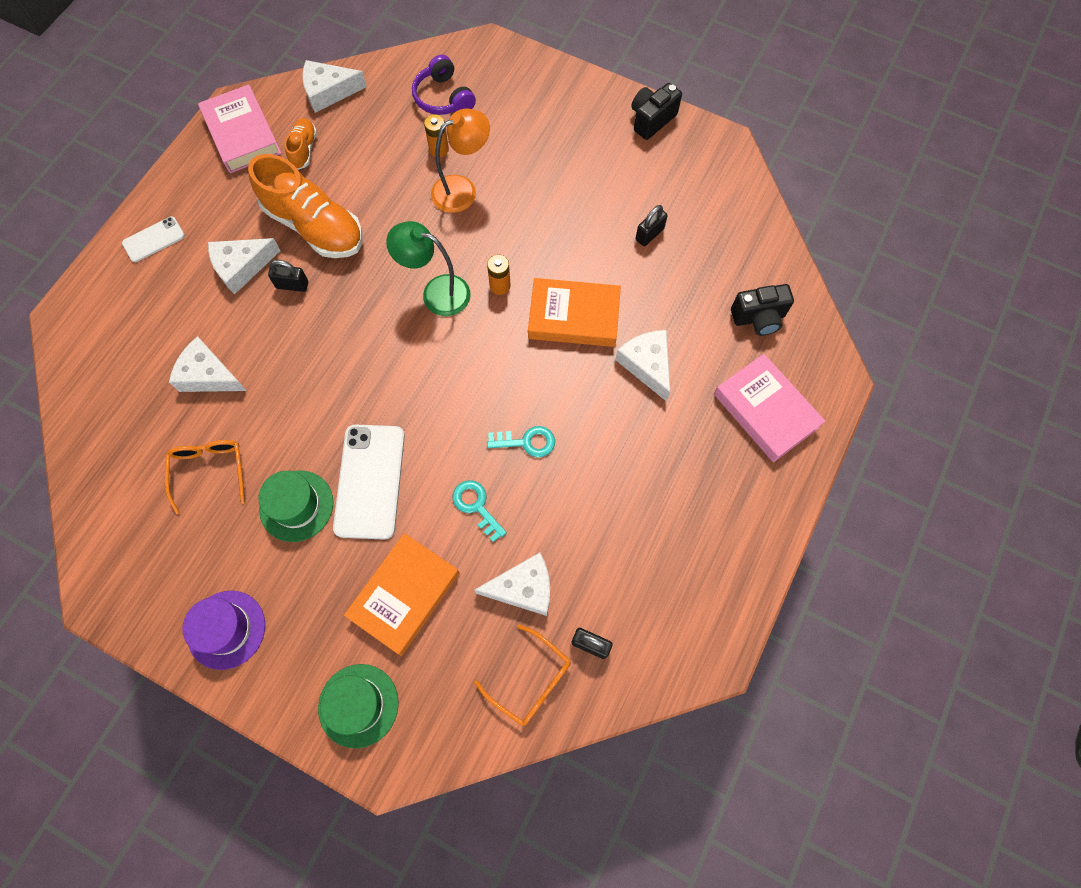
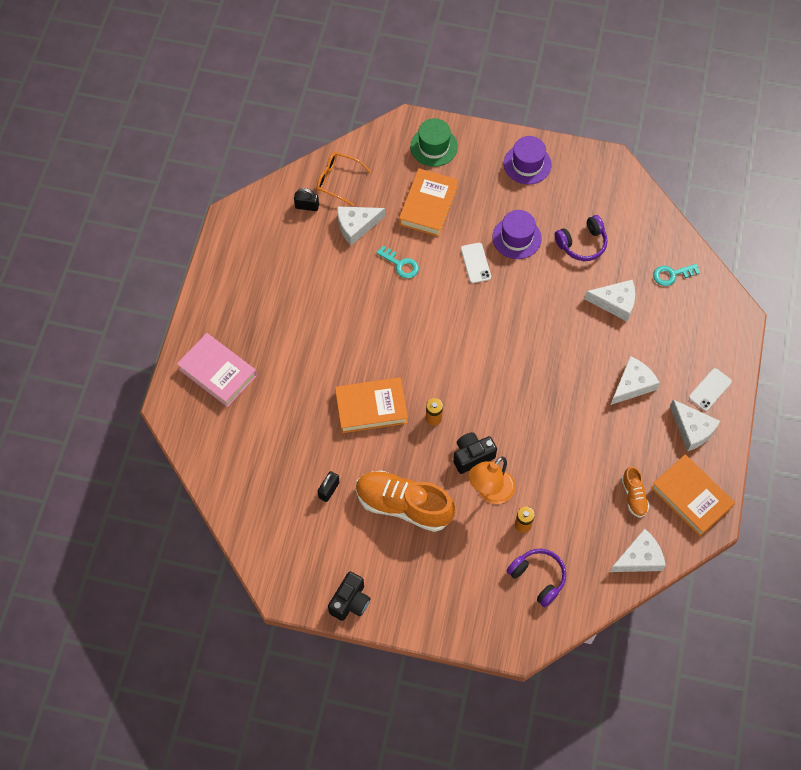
camera: 165 degrees right, 5 degrees down
(209, 472) = (582, 244): orange glasses -> purple headphones
(242, 134) = (691, 497): pink book -> orange book
(292, 285) = (588, 380): black padlock -> none
(296, 506) = (516, 238): green hat -> purple hat
(314, 226) = (593, 431): orange shoe -> orange shoe (403, 505)
(370, 481) = (475, 263): white phone -> white phone, size x0.54
(436, 292) = (479, 401): green lamp -> none
(527, 442) = (379, 312): turquoise key -> turquoise key (672, 275)
(647, 365) = (308, 384): white cheese -> white cheese (692, 429)
(758, 318) = (232, 441): black camera -> black camera (472, 456)

